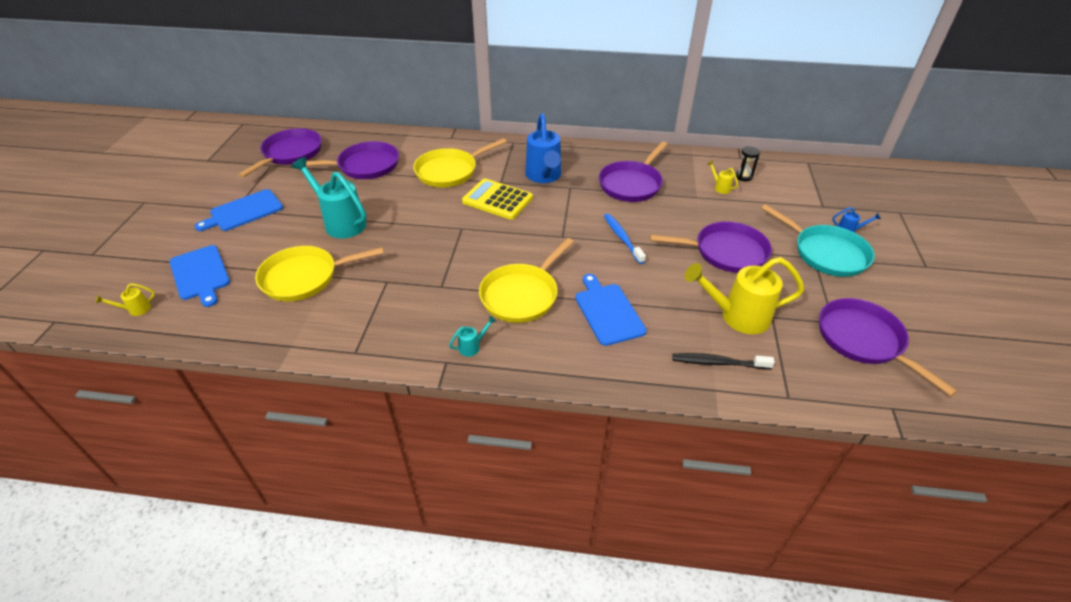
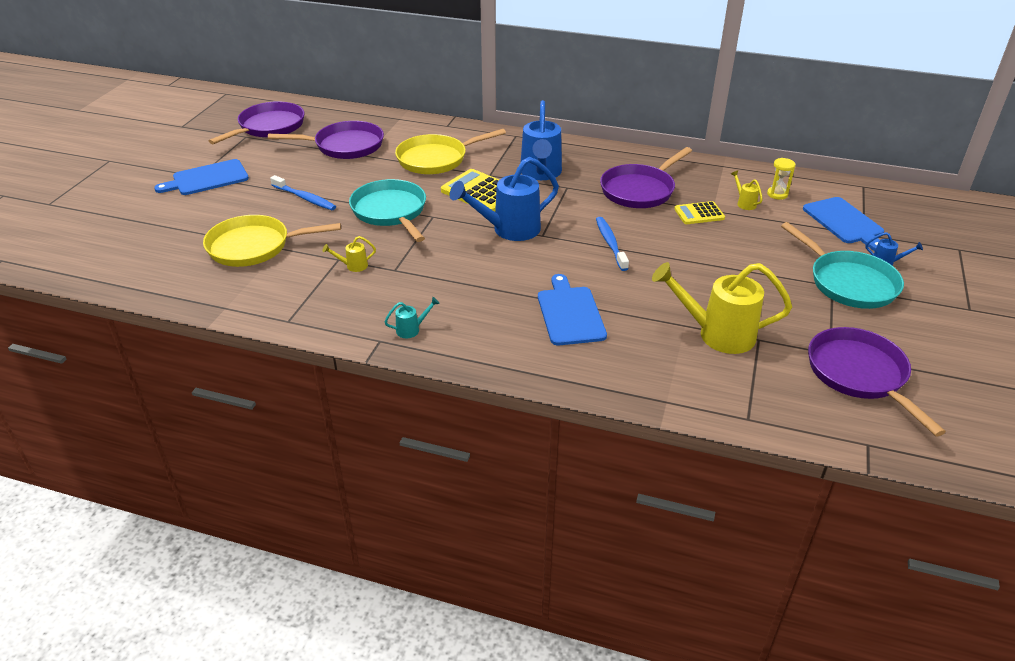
camera: 10 degrees right, 5 degrees down
(135, 310) = (80, 258): yellow watering can -> yellow watering can (353, 266)
(200, 274) = (150, 233): blue cutting board -> blue cutting board (844, 222)
(340, 222) = (305, 198): turquoise watering can -> blue toothbrush
(422, 227) = (390, 212): none -> turquoise pan
(522, 295) = (480, 287): yellow pan -> none
(531, 234) = (508, 230): none -> blue watering can
(687, 201) = (699, 214): none -> yellow calculator
(718, 363) = (678, 376): black toothbrush -> none
(725, 252) = (727, 269): purple pan -> none
(743, 176) = (777, 194): black hourglass -> yellow hourglass

